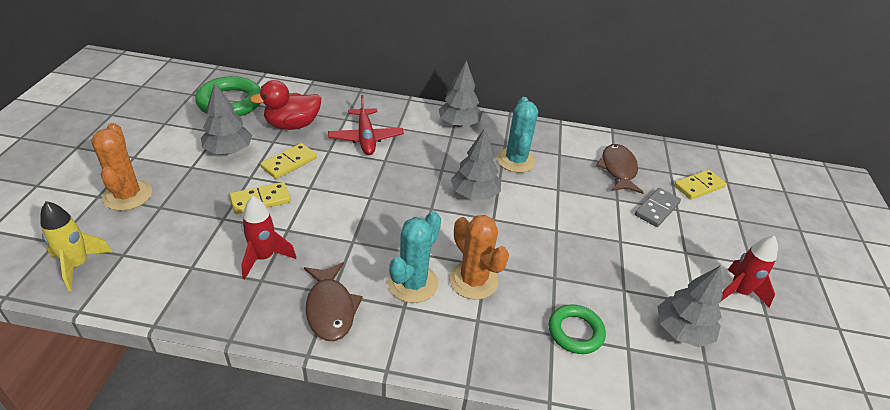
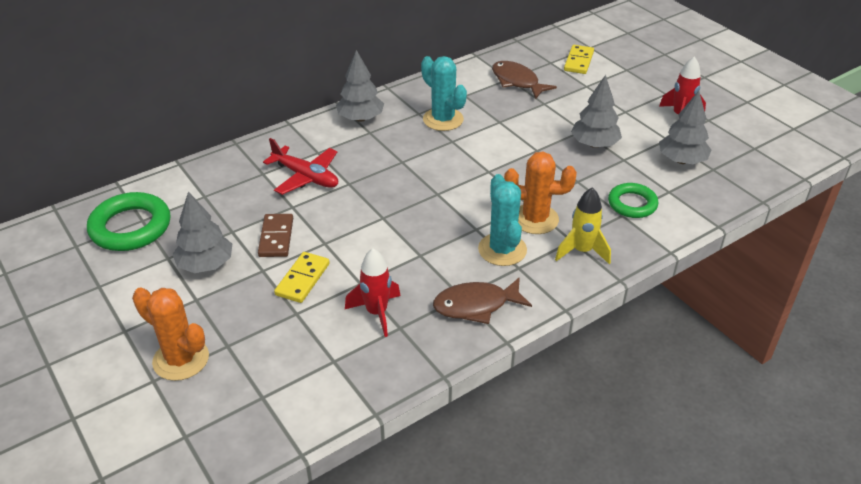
camera: 40 degrees left, 0 degrees up
(78, 265) = (239, 432): yellow rocket -> yellow rocket (582, 251)
(289, 163) = (276, 237): yellow domino -> brown domino
(292, 125) = (225, 208): red duck -> none
(330, 308) = (476, 305): brown fish -> brown fish turned 135 degrees clockwise
(474, 194) = (451, 163): grey tree -> grey tree (594, 144)
(657, 209) = (575, 94): grey domino -> none

